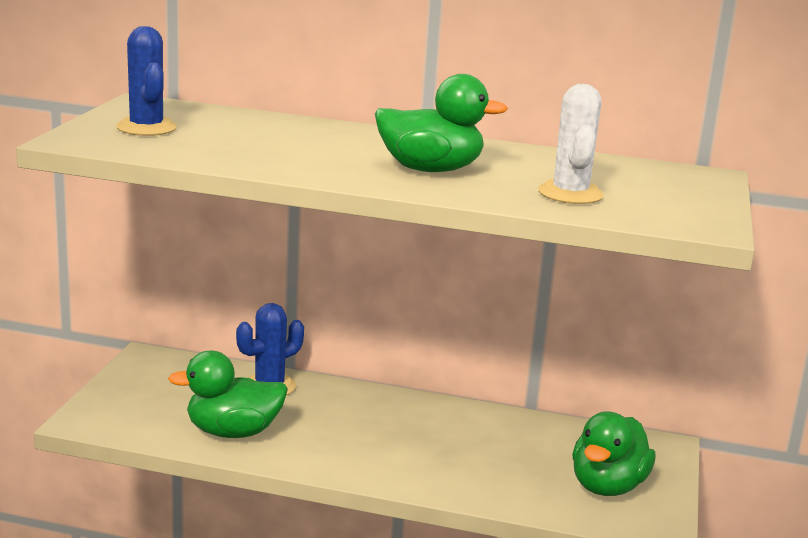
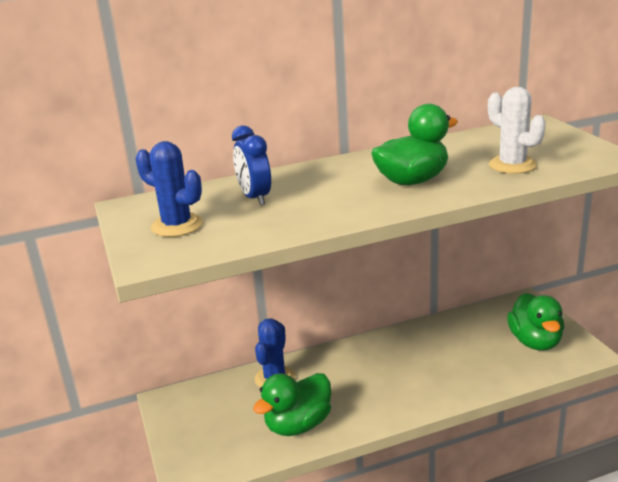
camera: 30 degrees left, 5 degrees up
(255, 132) = (255, 198): none -> blue clock

